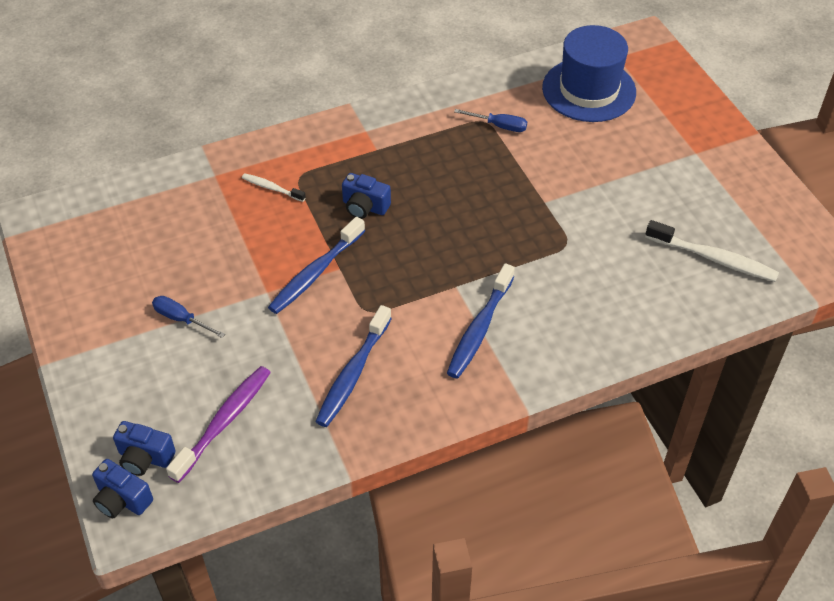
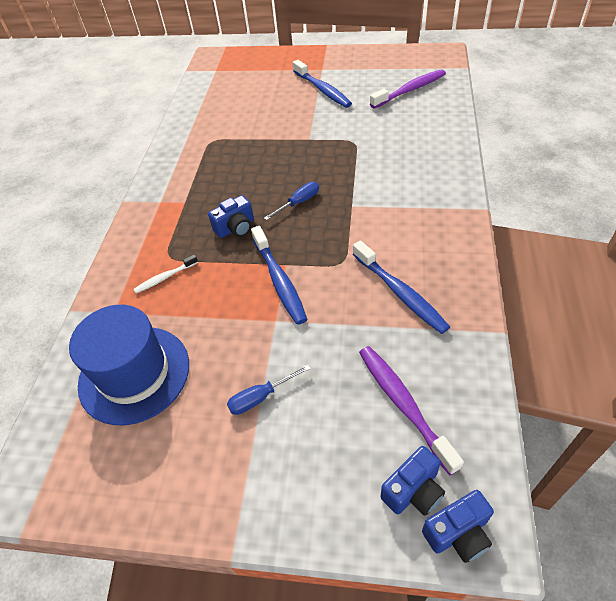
camera: 55 degrees left, 0 degrees up
(479, 329) = (400, 207): blue toothbrush -> blue toothbrush (322, 90)
(499, 126) = (223, 135): blue screwdriver -> blue screwdriver (298, 202)
(589, 90) = (231, 89): blue hat -> blue hat (134, 374)
(714, 258) = (410, 90): white toothbrush -> purple toothbrush

